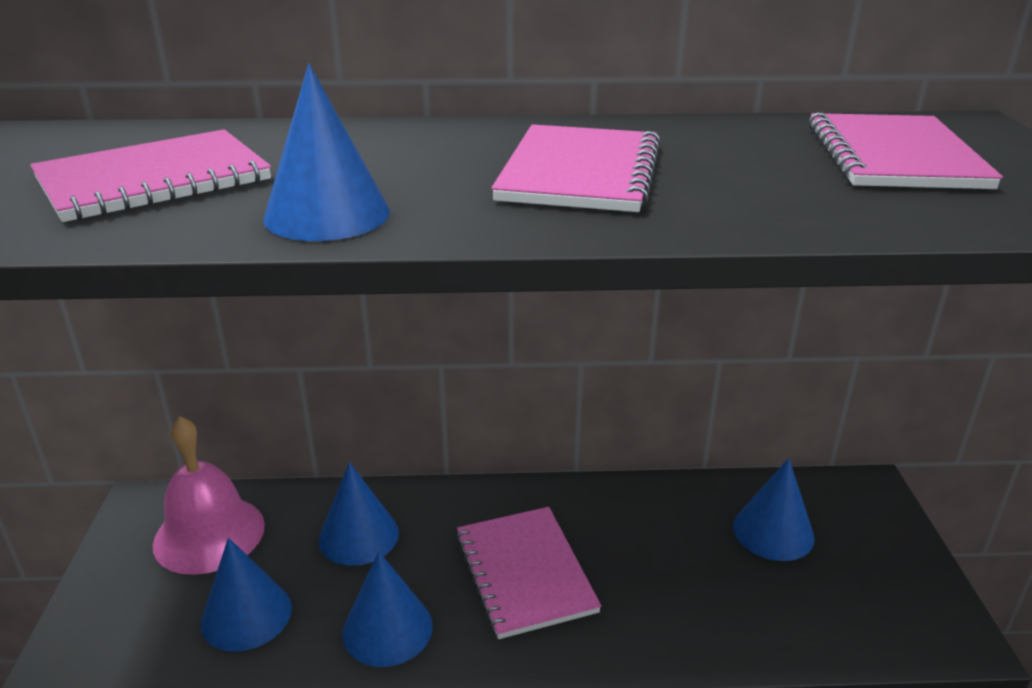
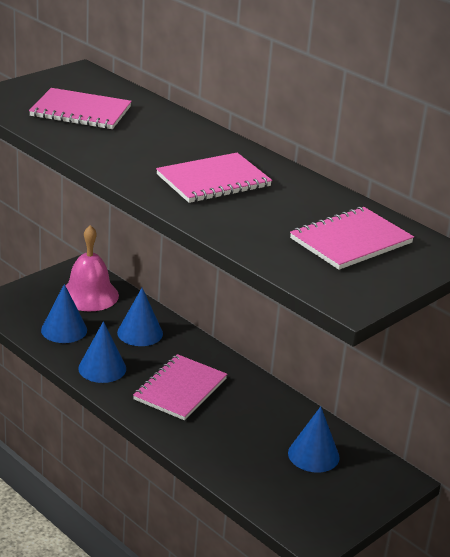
camera: 45 degrees right, 0 degrees up
(327, 215) = (101, 151): blue cone -> none

